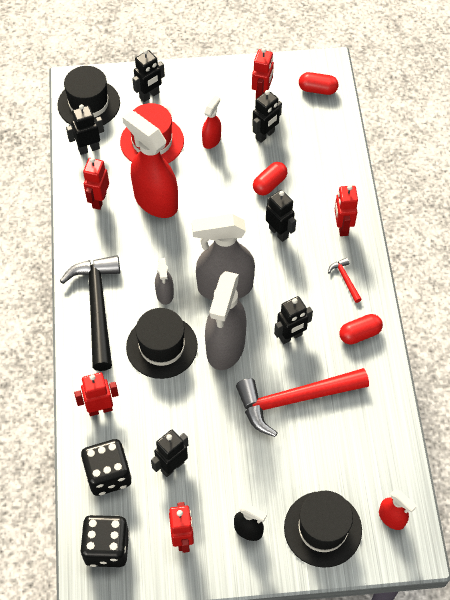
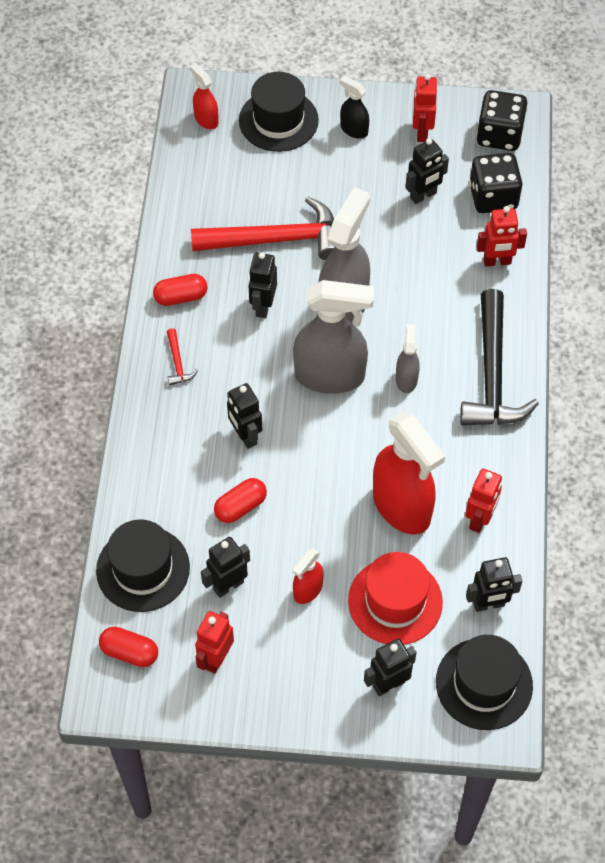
camera: 170 degrees left, 0 degrees up
(161, 346) = (418, 318): black hat -> black hat (143, 569)
(291, 336) = (263, 306): black robot -> black robot turned 60 degrees counterclockwise
(342, 227) = (160, 430): red robot -> none

